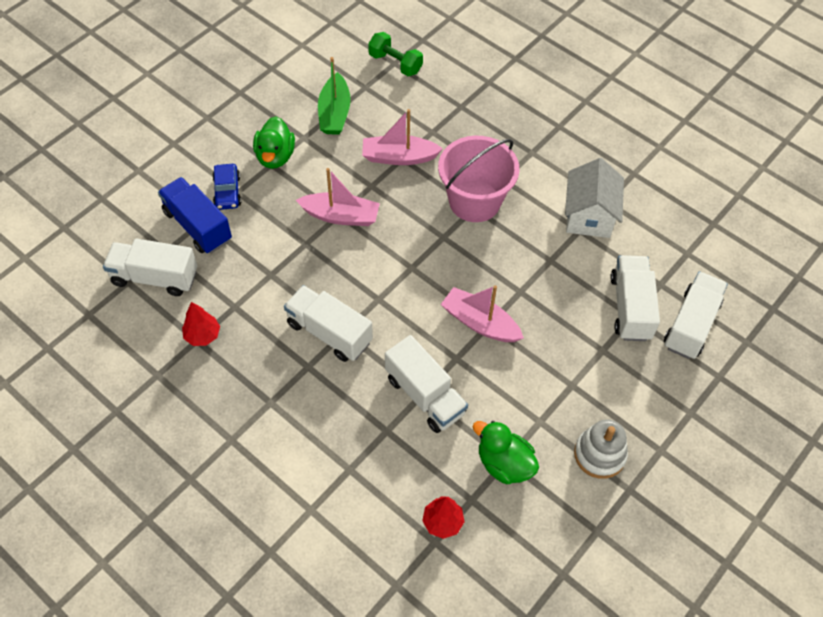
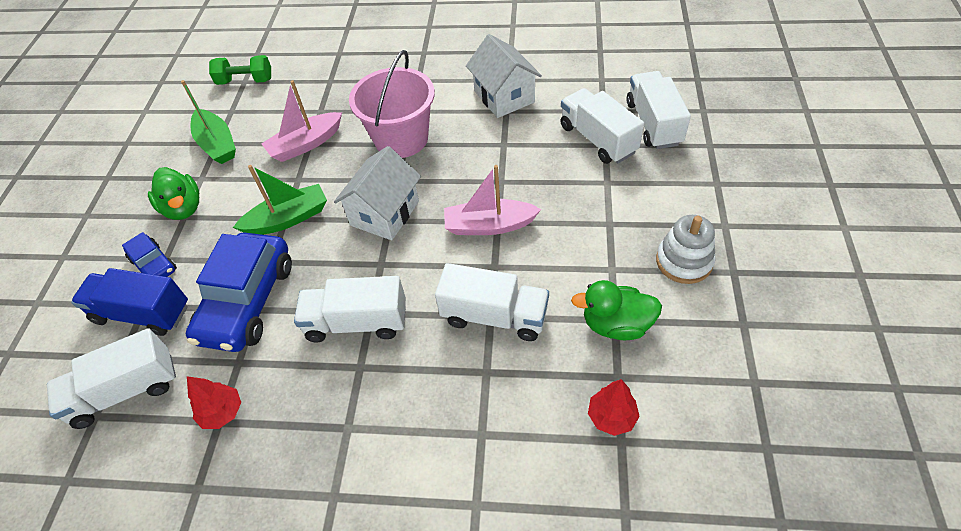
camera: 30 degrees left, 5 degrees down
(269, 265) = (247, 302): none -> blue car
(340, 216) = (288, 219): pink boat -> green boat
(412, 259) = (385, 213): none -> white house

